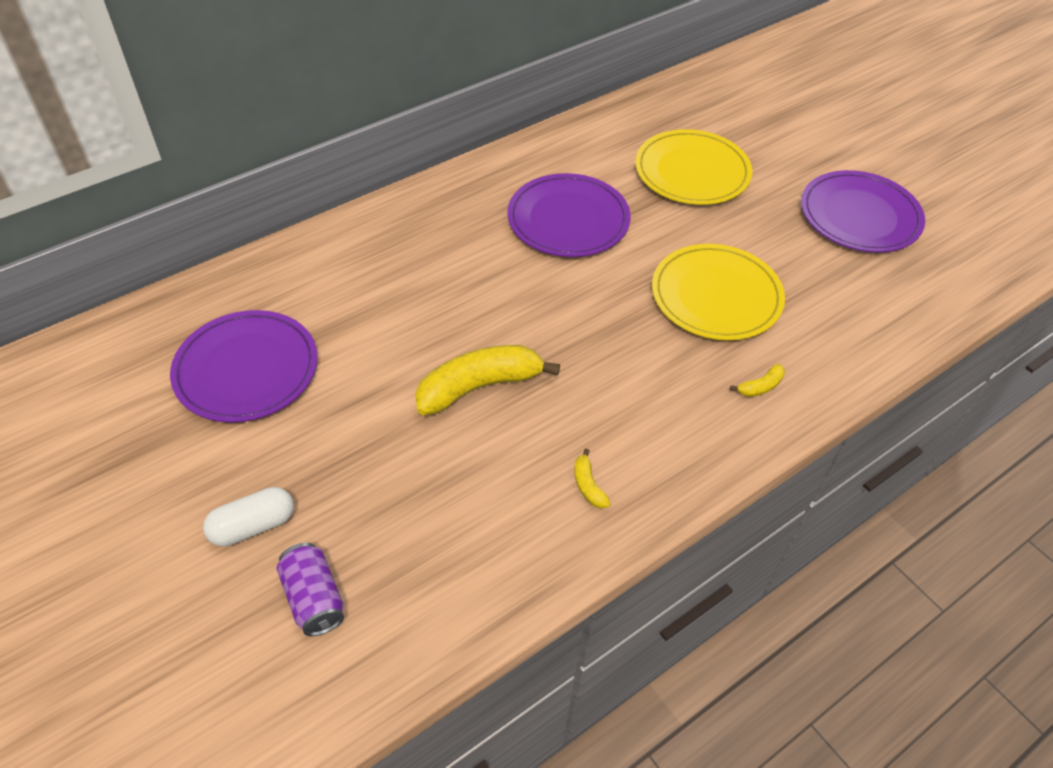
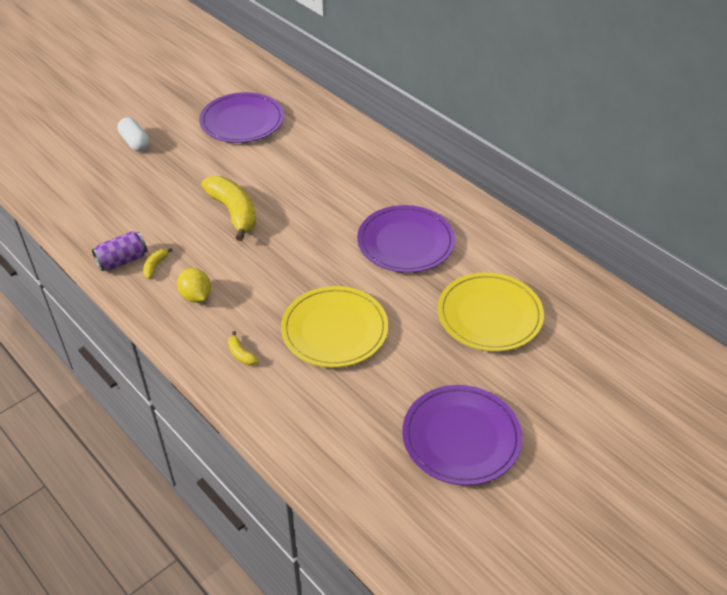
camera: 85 degrees right, 5 degrees down
(314, 598) = (90, 169): purple can -> purple can (122, 261)
(588, 485) = (155, 266): yellow banana -> yellow banana turned 45 degrees counterclockwise
(654, 434) = (196, 296): none -> yellow lemon

